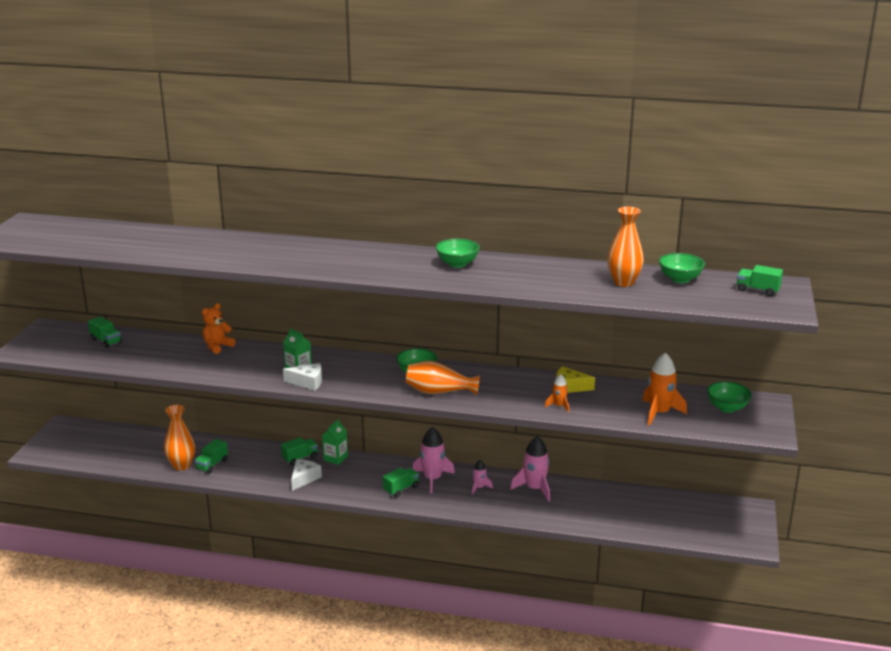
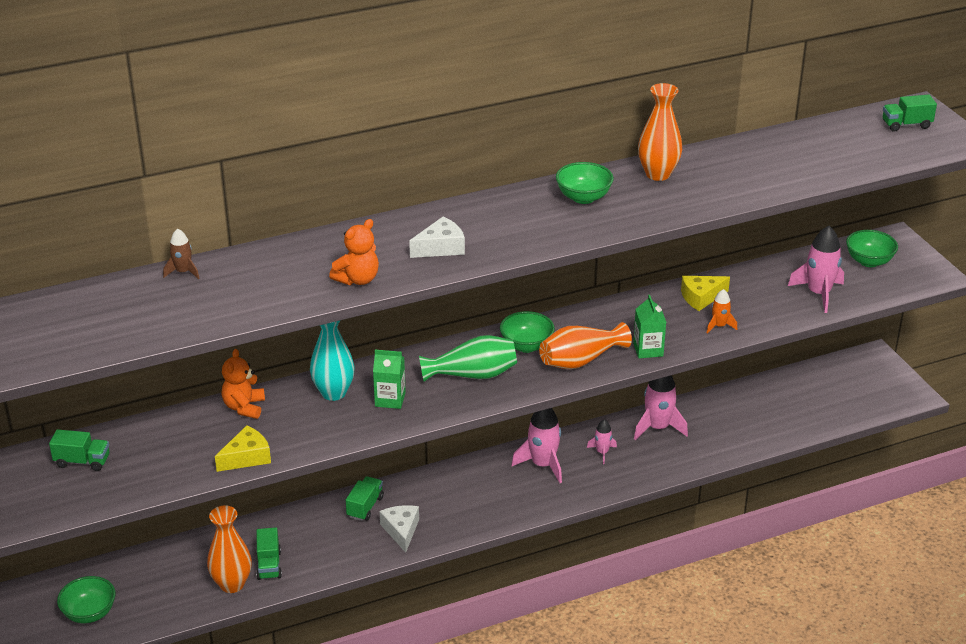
camera: 35 degrees left, 10 degrees up
(180, 232) = (183, 272): none -> brown rocket
(184, 369) = (247, 457): none -> yellow cheese
(260, 261) = (357, 279): none -> orange teddy bear
(273, 356) = (333, 393): none -> turquoise vase
(307, 382) = (421, 410): white cheese -> white cheese (441, 247)
(335, 458) = (406, 488): green carton -> green carton (648, 350)
(363, 376) = (472, 375): none -> green vase
(401, 489) = (523, 493): green truck -> none
(623, 282) = (779, 161): orange vase -> orange vase (658, 174)
(659, 413) = (818, 294): orange rocket -> pink rocket
(680, 279) = (823, 136): green bowl -> green bowl (89, 613)

